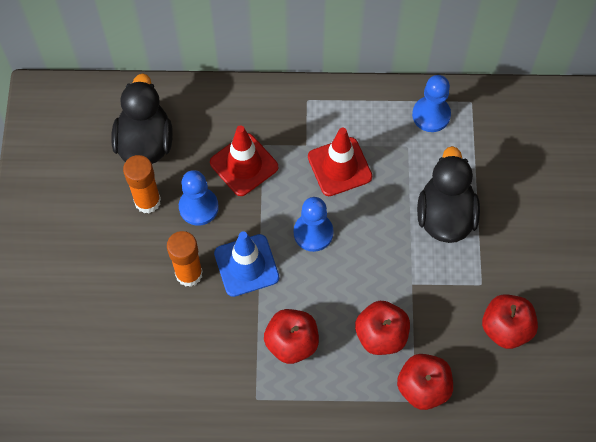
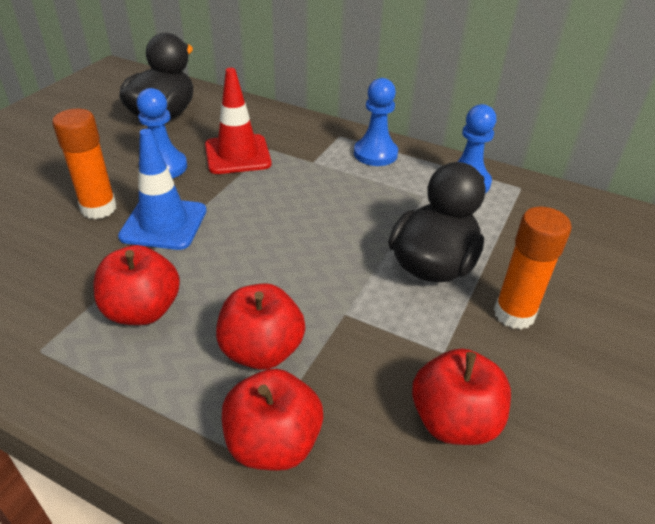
camera: 25 degrees right, 25 degrees down
(147, 201) = (121, 148): orange glue stick -> orange glue stick (514, 314)
(313, 233) = (261, 224): blue pawn -> blue pawn (375, 154)
(339, 167) = (335, 186): red traffic cone -> none

